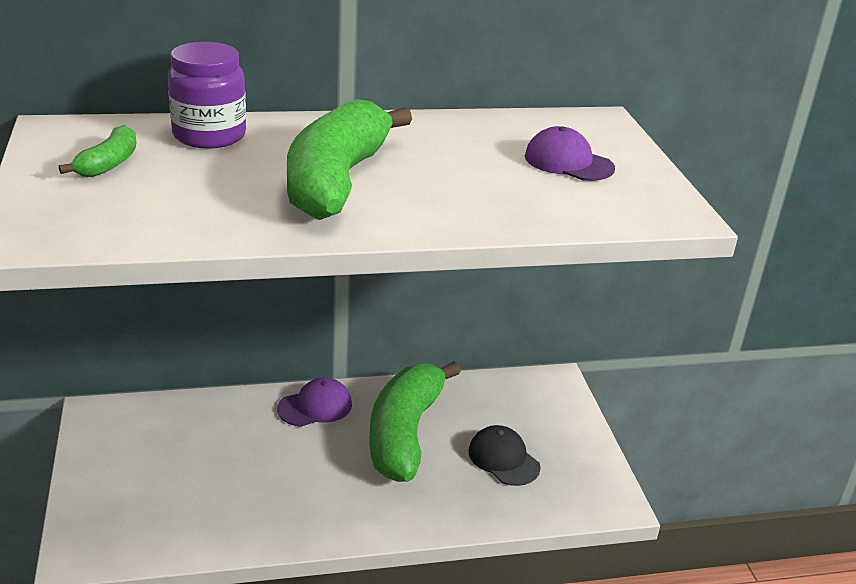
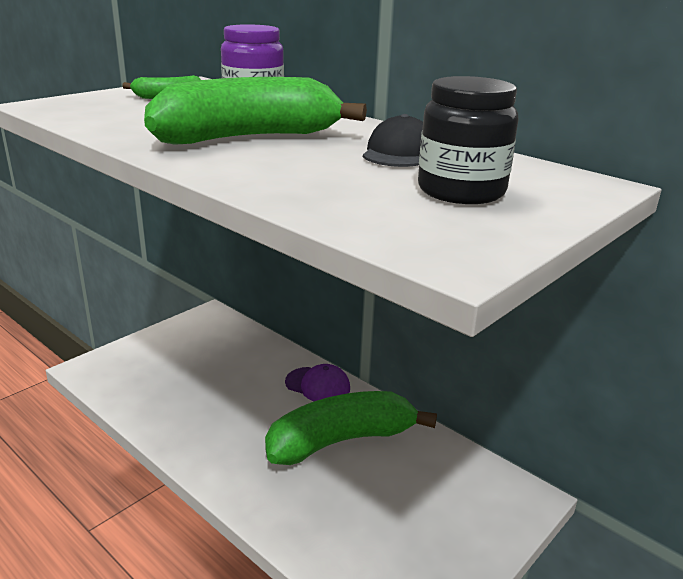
camera: 55 degrees right, 5 degrees down
(503, 459) = (378, 513): black cap -> black cap (399, 153)
(568, 162) = (461, 191): purple cap -> black jar

